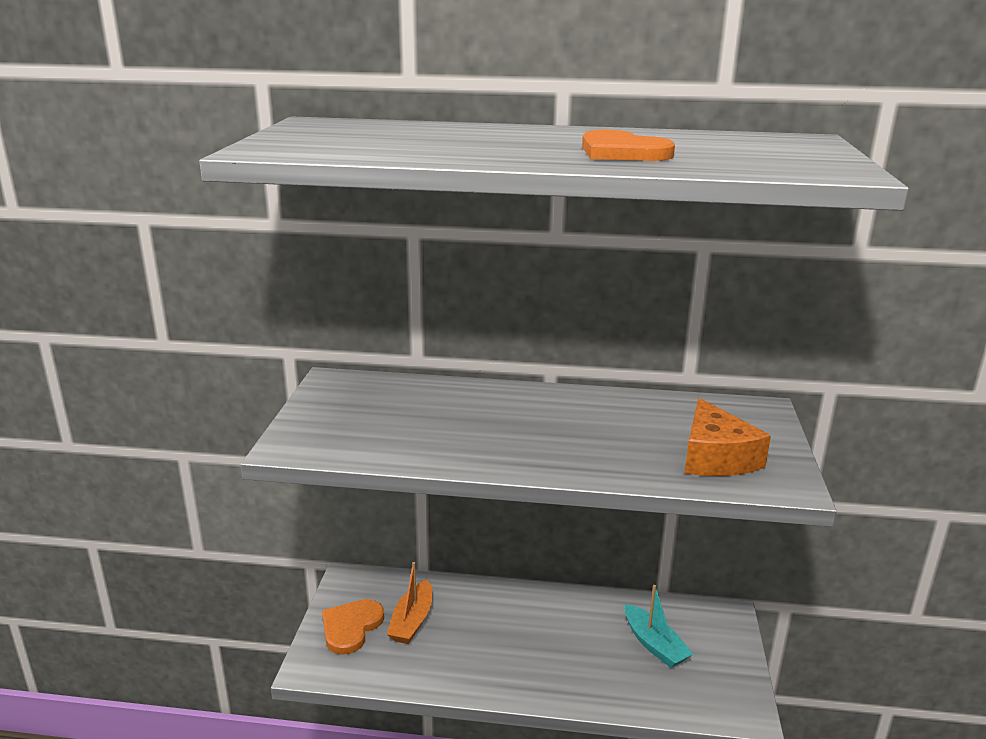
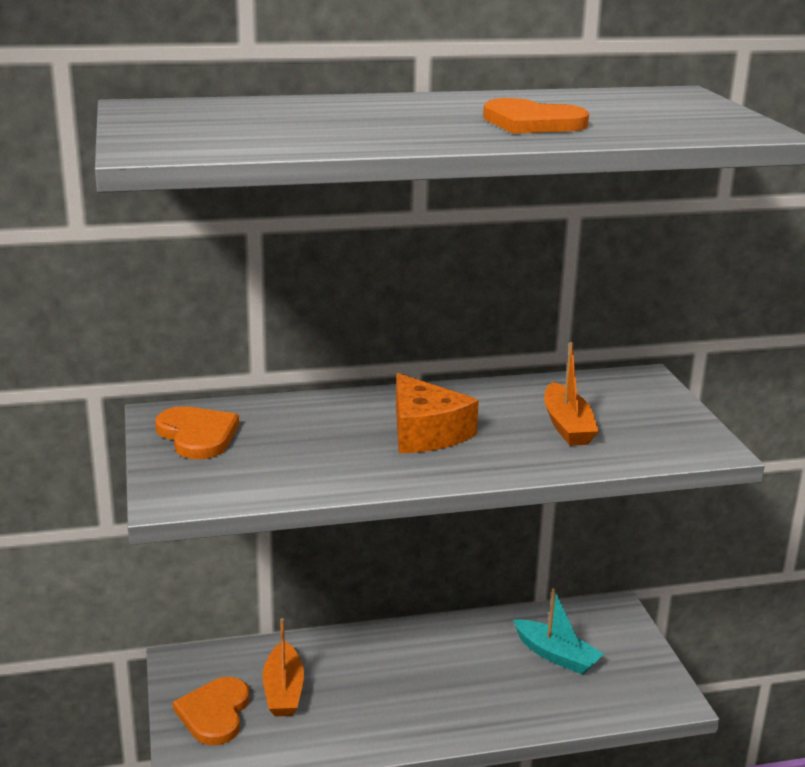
camera: 20 degrees left, 0 degrees up
(345, 399) = (197, 435): none -> orange heart
(660, 441) = (567, 426): none -> orange boat
(715, 457) = (629, 433): orange cheese -> orange cheese (425, 432)

